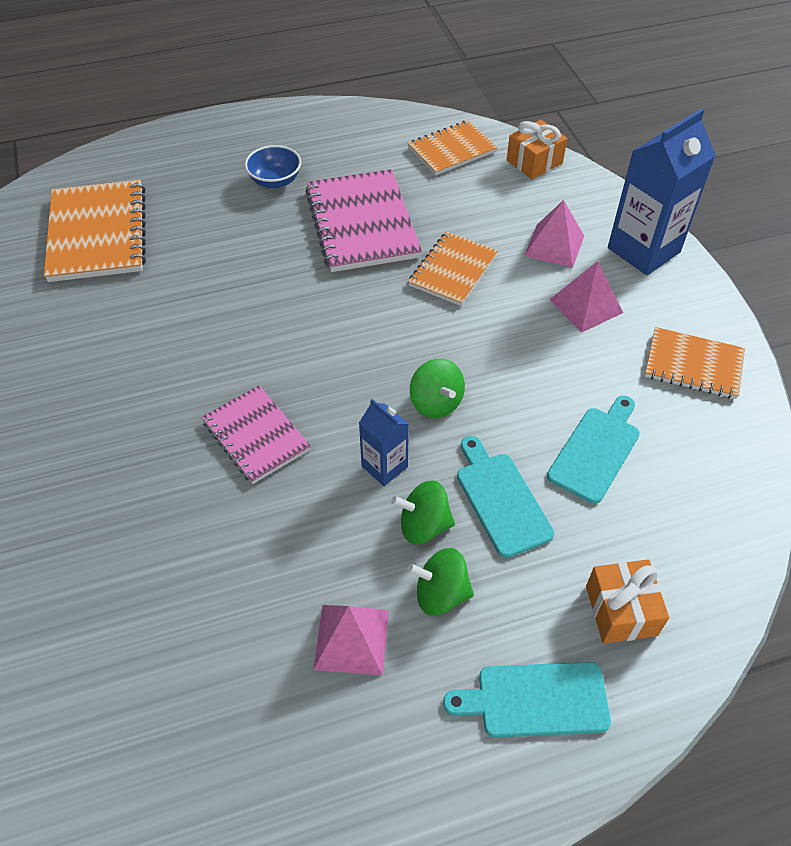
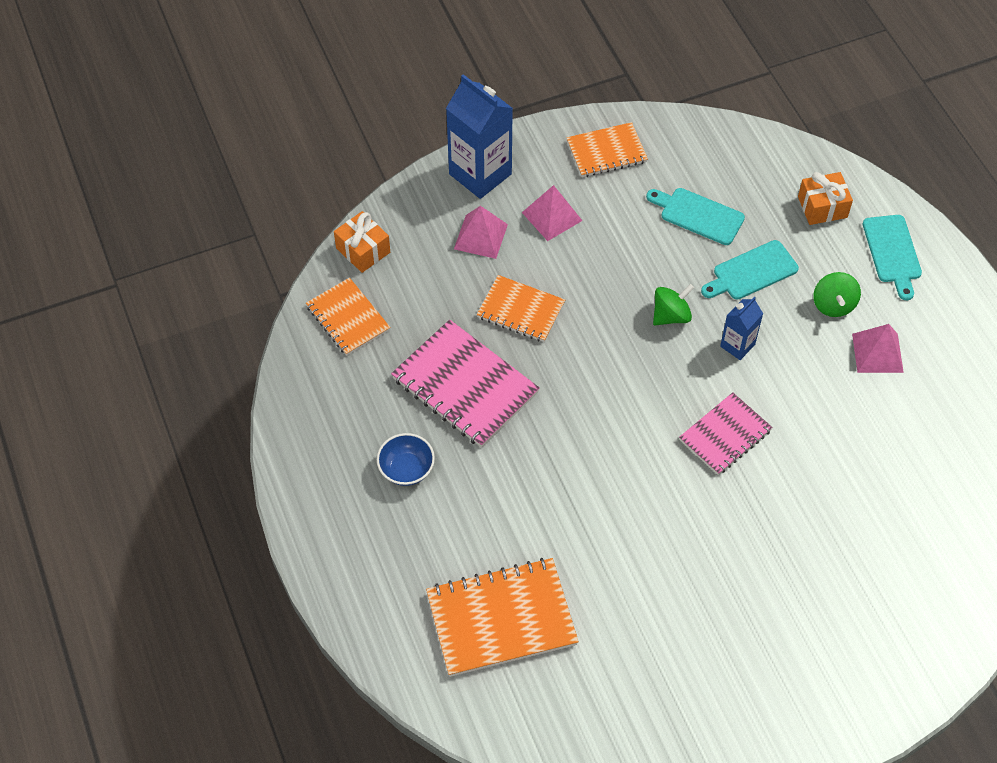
camera: 95 degrees left, 5 degrees up
(362, 223) = (465, 386): pink notebook -> pink notebook turned 60 degrees clockwise
(424, 525) = (783, 317): green spinning top -> none
(693, 365) = (606, 152): orange notebook -> orange notebook turned 60 degrees clockwise

